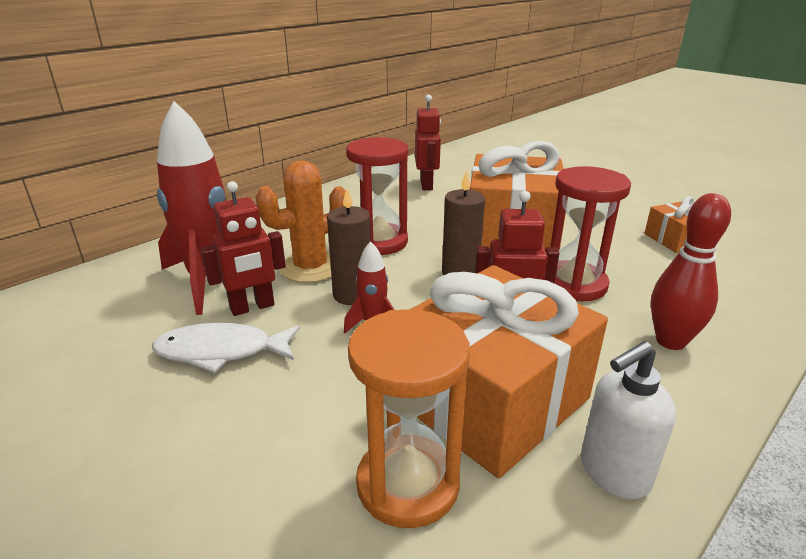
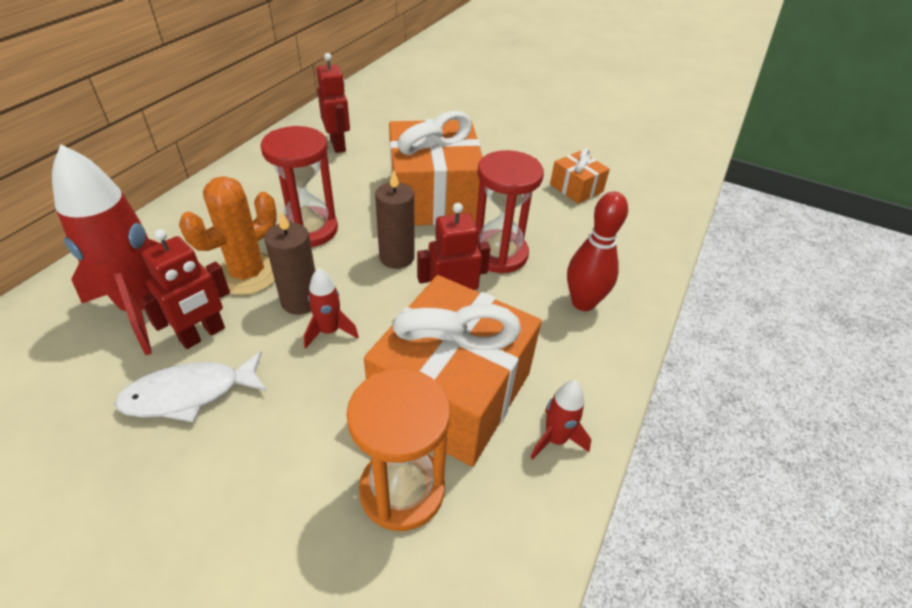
camera: 20 degrees left, 15 degrees up
(613, 473) = (555, 439): white soap dispenser -> red rocket

